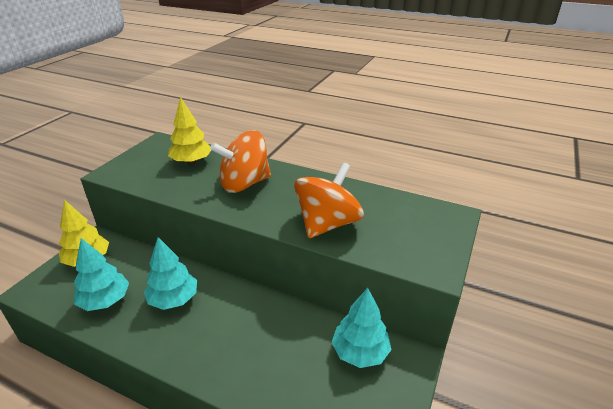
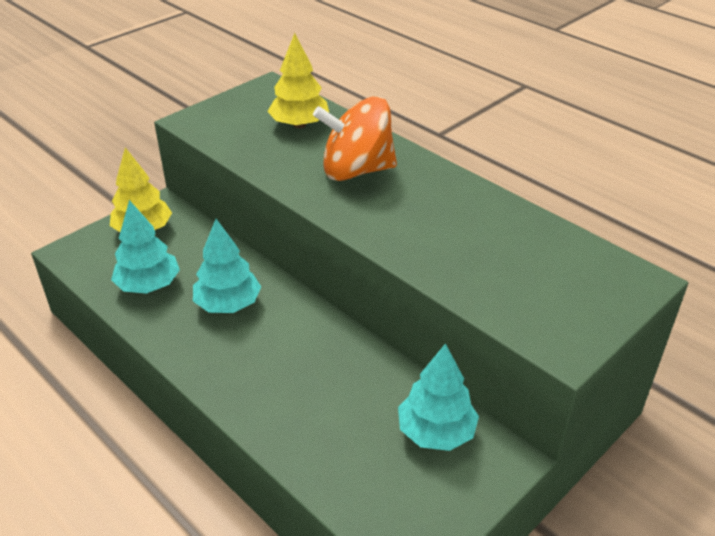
camera: 20 degrees right, 5 degrees up
(327, 224) = (443, 251): orange spinning top -> none

